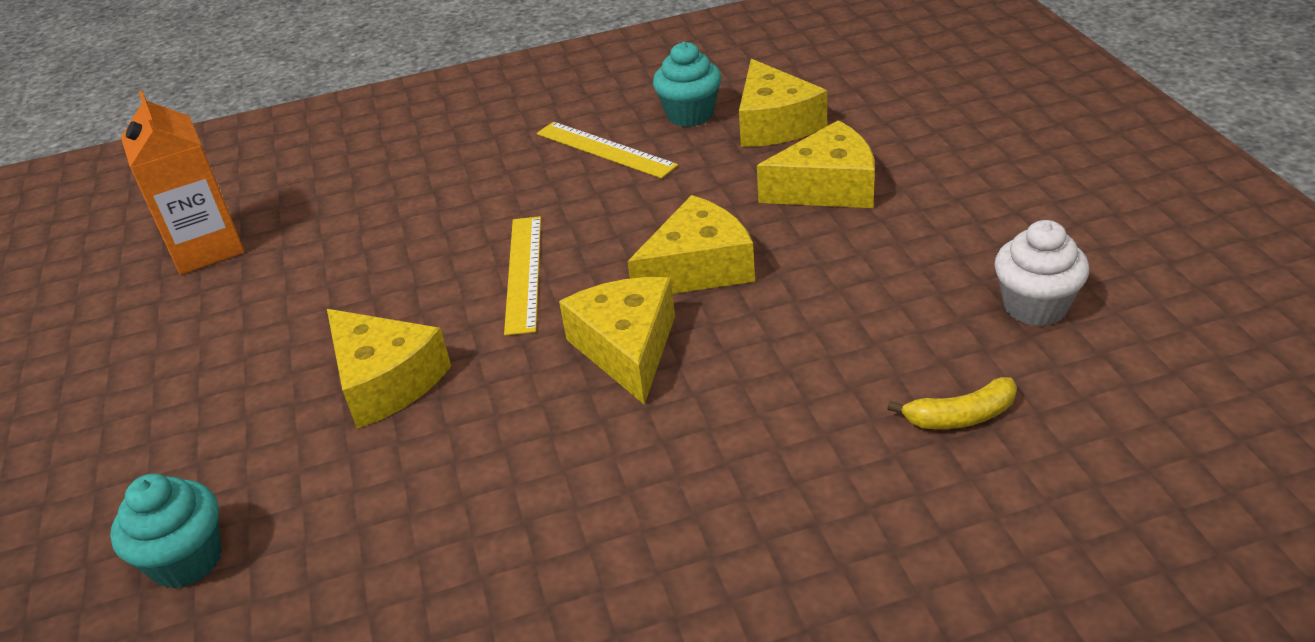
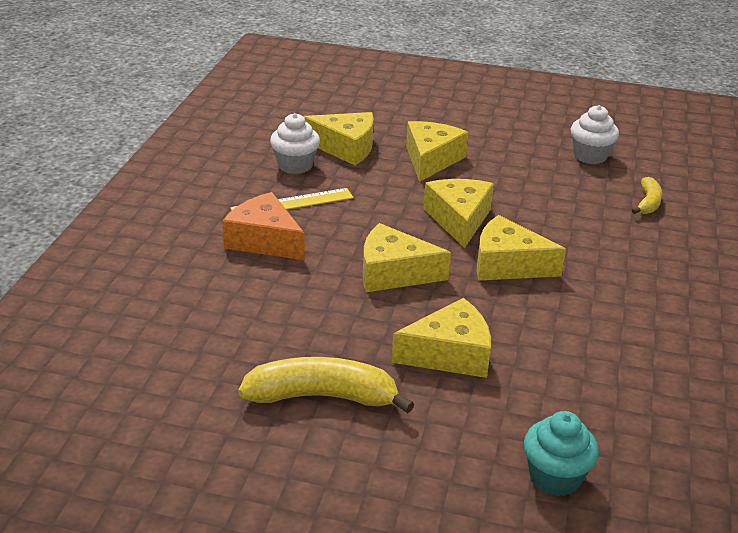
camera: 65 degrees left, 5 degrees down
(207, 248) = (181, 394): orange carton -> none
(249, 328) = (323, 397): none -> yellow banana
(510, 168) = (264, 240): none -> orange cheese
(523, 273) = (393, 273): yellow ruler -> yellow cheese
(690, 114) = (295, 165): turquoise cupcake -> white cupcake

